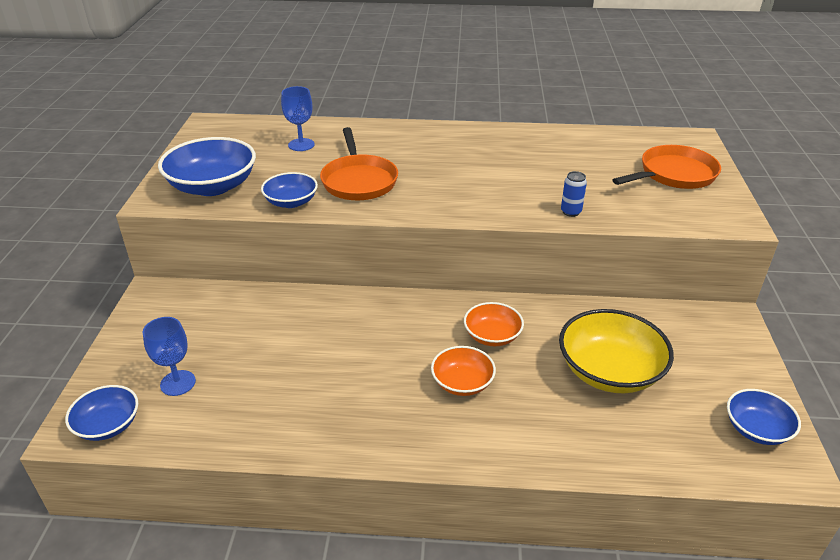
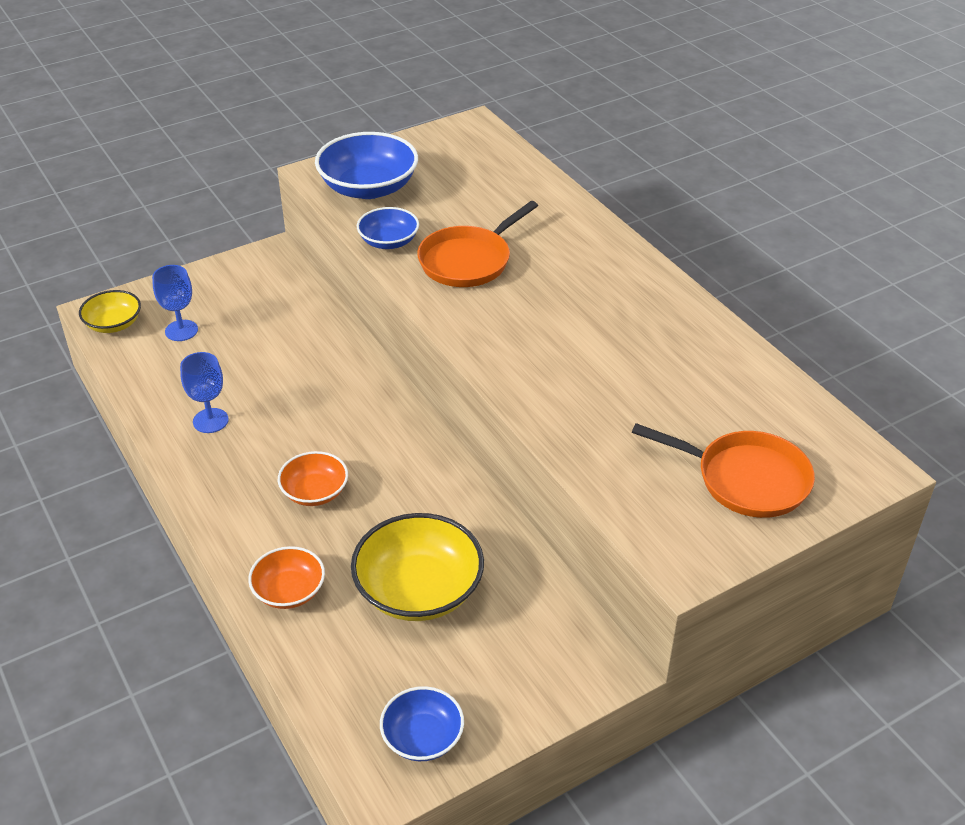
camera: 55 degrees right, 5 degrees up
(108, 425) = (113, 324): blue bowl -> yellow bowl
(301, 145) = (496, 195): blue goblet -> blue goblet (210, 420)
(492, 336) = (399, 483): orange bowl -> orange bowl (289, 591)
(571, 212) = (561, 424): blue can -> none

